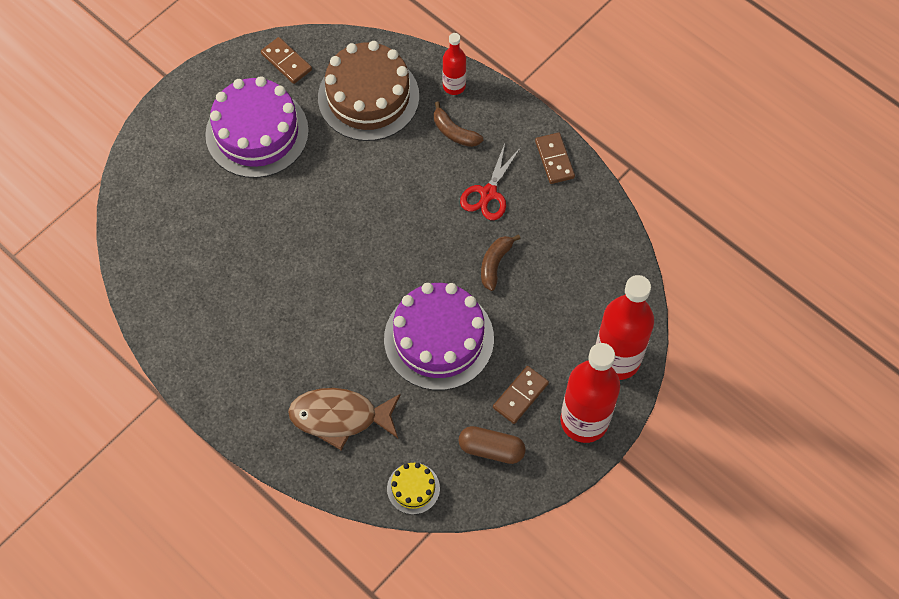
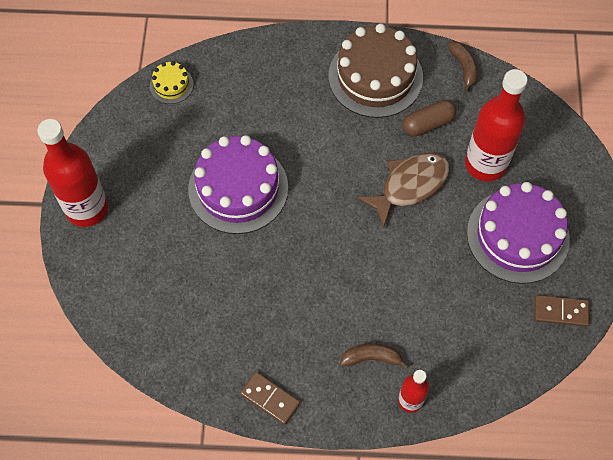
camera: 140 degrees right, 0 degrees up
(340, 417) = (259, 91): brown fish -> brown fish (409, 185)
(368, 97) = (467, 333): brown cake -> brown cake (375, 77)
(488, 193) = (298, 326): red scissors -> none
(491, 449) = (139, 144): brown capsule -> brown capsule (427, 124)
(495, 264) = (244, 273): brown banana -> brown banana (463, 67)
(520, 396) = (146, 192): brown domino -> none
(616, 359) = (95, 270): red bottle -> red bottle (485, 164)

